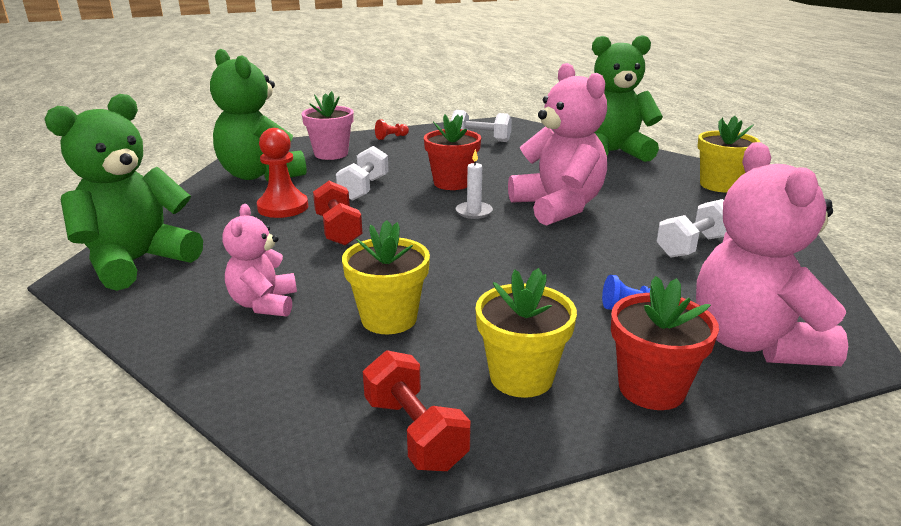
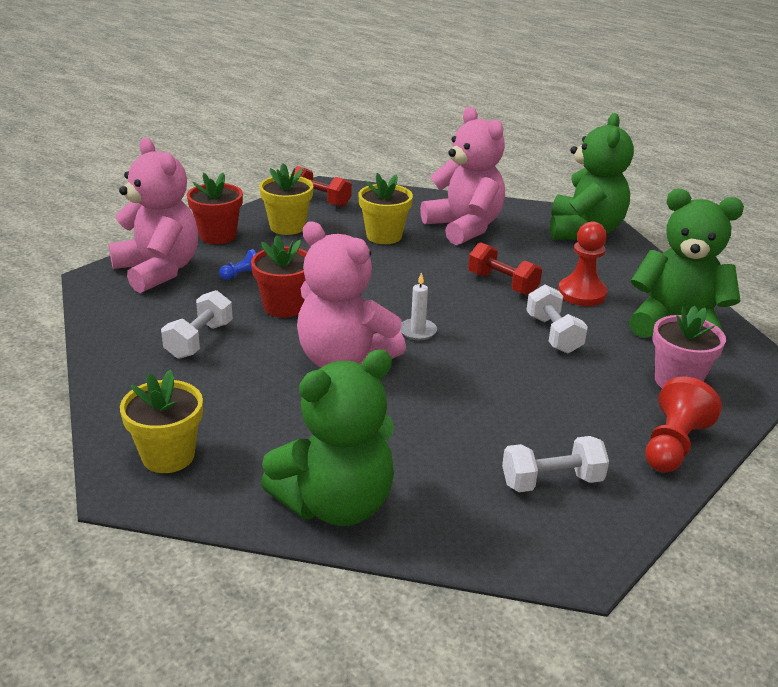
camera: 150 degrees right, 5 degrees up
(264, 304) = (464, 227): pink teddy bear -> pink teddy bear, size x1.78
(391, 137) = (673, 445): red pawn -> red pawn, size x1.92
(452, 183) = (481, 367): red flower pot -> red flower pot (284, 307)

